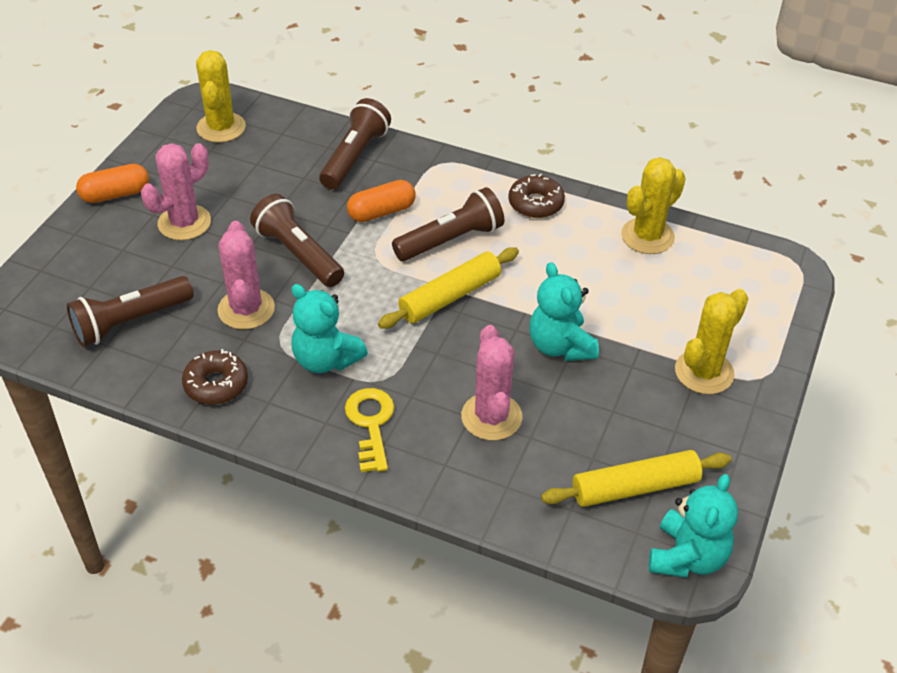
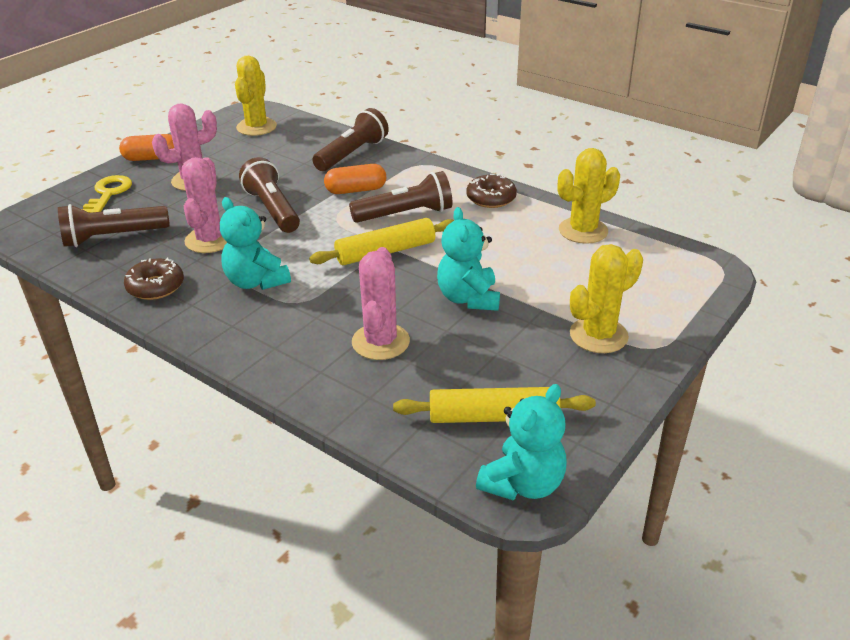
camera: 15 degrees right, 10 degrees down
(370, 424) = (270, 332): yellow key -> yellow key (108, 194)

